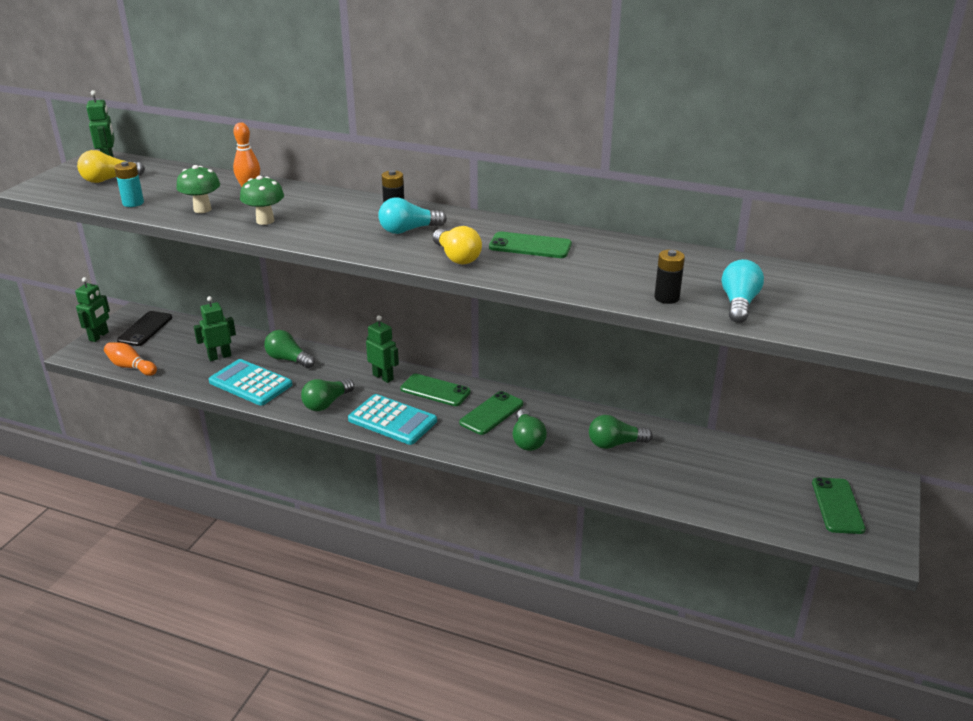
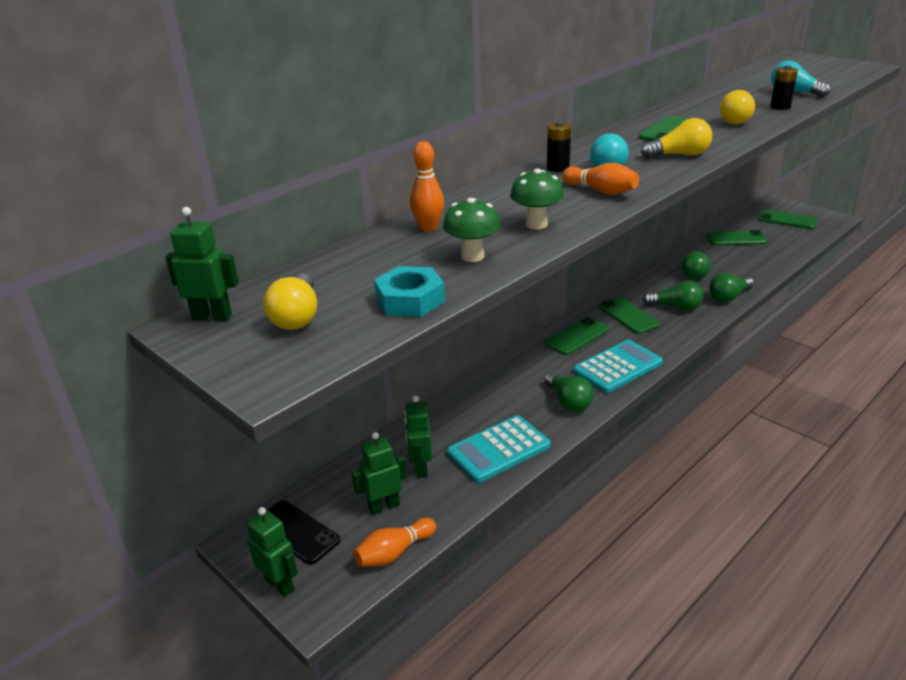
camera: 65 degrees left, 0 degrees up
(133, 203) = (410, 300): turquoise battery -> turquoise nut
(288, 359) = (463, 416): green light bulb -> green light bulb (728, 297)
(345, 234) = (601, 191): none -> orange bowling pin
(383, 377) = (536, 361): green robot -> green robot (384, 506)
(592, 277) = (737, 120): none -> yellow light bulb
(736, 466) = (736, 239): none -> green phone

